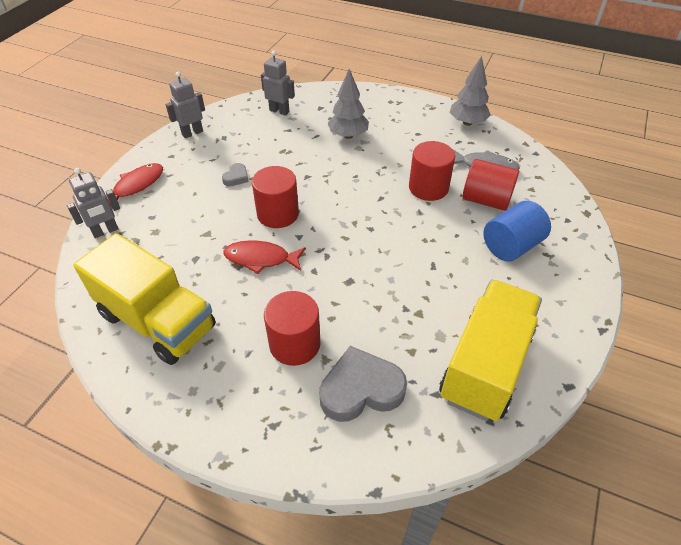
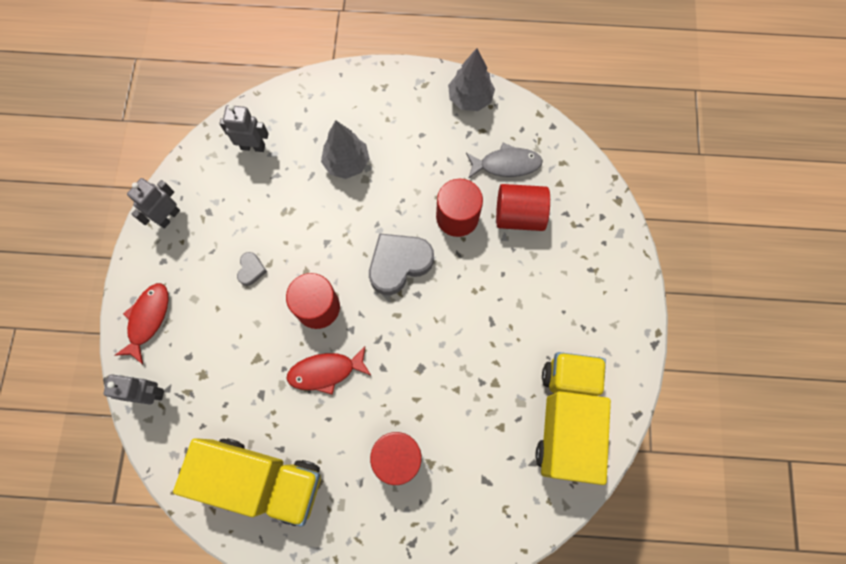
camera: 20 degrees left, 25 degrees up
(105, 231) = (150, 393): grey robot -> grey robot turned 120 degrees counterclockwise
(361, 389) = (471, 482): grey heart -> grey heart (399, 264)
(511, 246) = (557, 270): blue cylinder -> none

